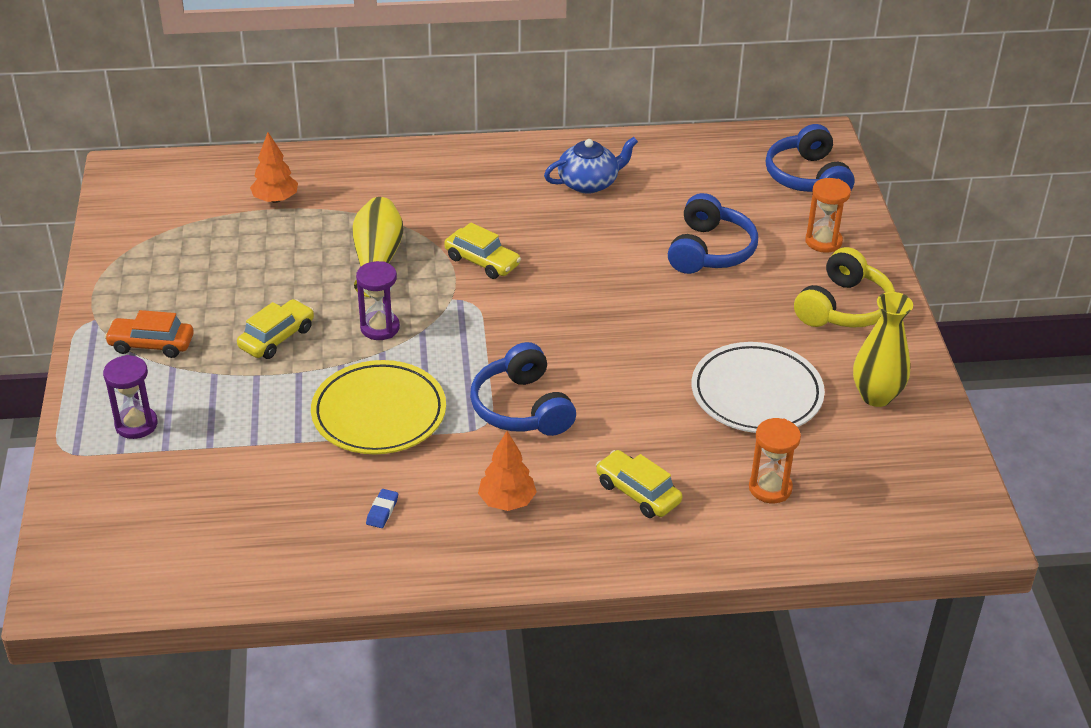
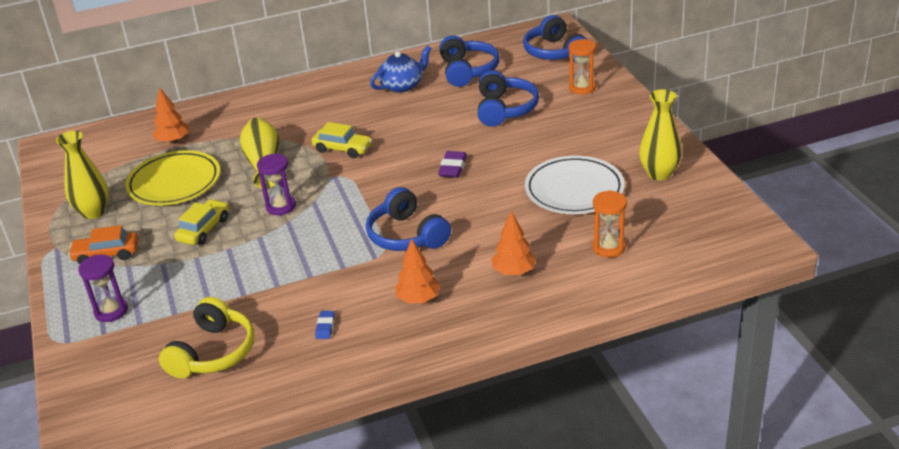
camera: 10 degrees left, 5 degrees down
(151, 280) = (93, 212): none -> yellow vase
(379, 413) = (300, 262): yellow plate -> yellow plate (174, 183)
(612, 323) = (452, 167): none -> purple eraser
(638, 492) = (514, 272): yellow car -> orange tree
(682, 180) = (467, 71): none -> blue headphones
(844, 307) = (613, 124): yellow headphones -> yellow headphones (213, 352)

